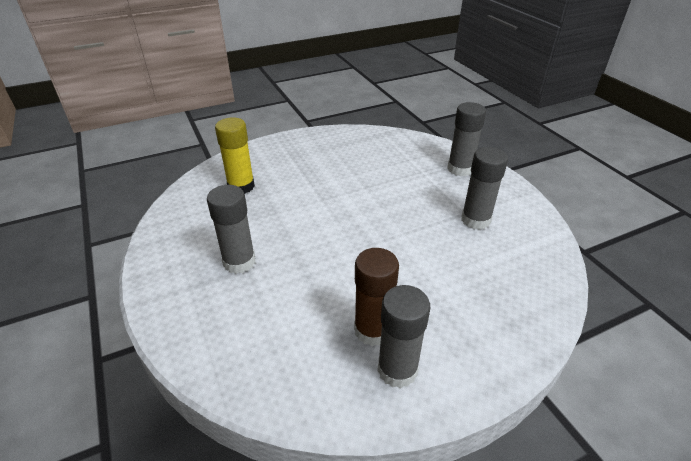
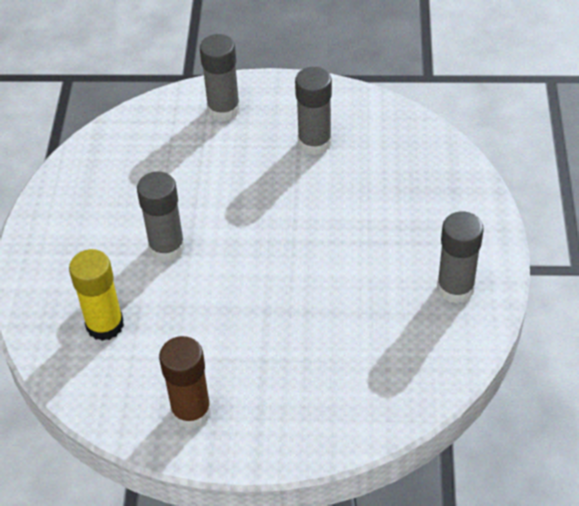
camera: 60 degrees left, 10 degrees up
(239, 262) = (248, 364): grey glue stick -> grey glue stick (167, 247)
(372, 330) = (405, 287): brown glue stick -> brown glue stick (191, 411)

